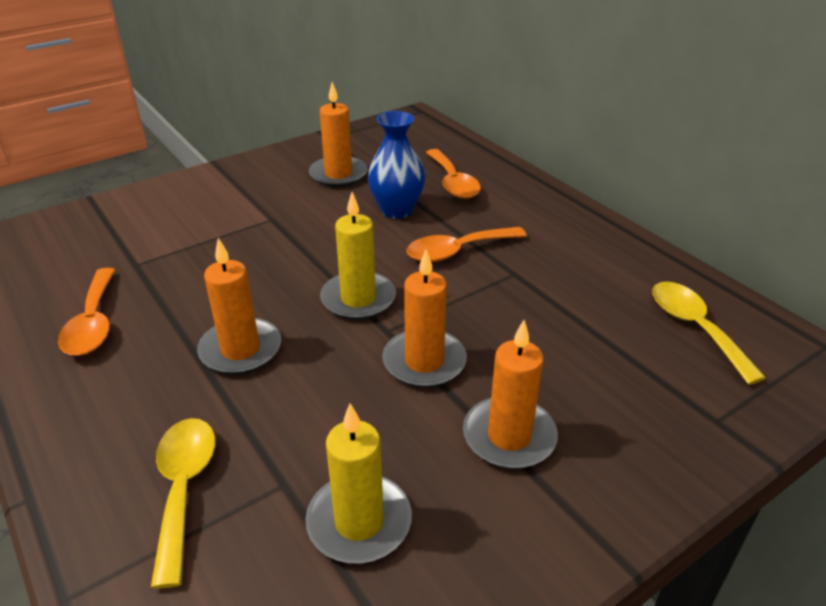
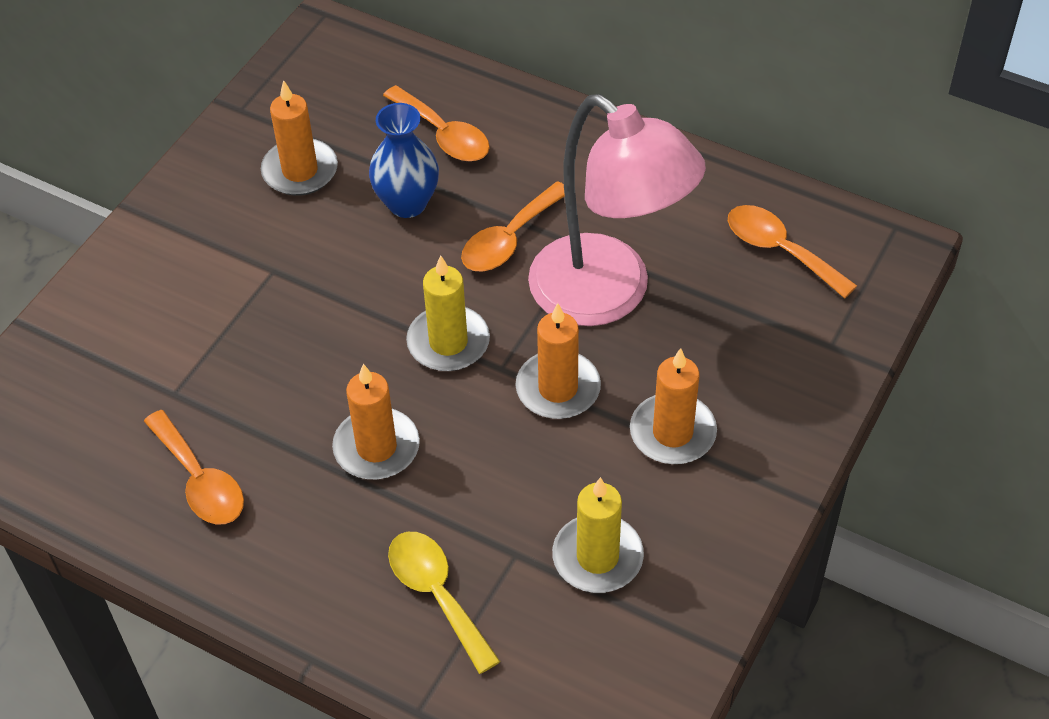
camera: 25 degrees left, 15 degrees up
(514, 311) = (608, 295): none -> pink lamp
(695, 328) = (779, 250): yellow spoon -> orange spoon

